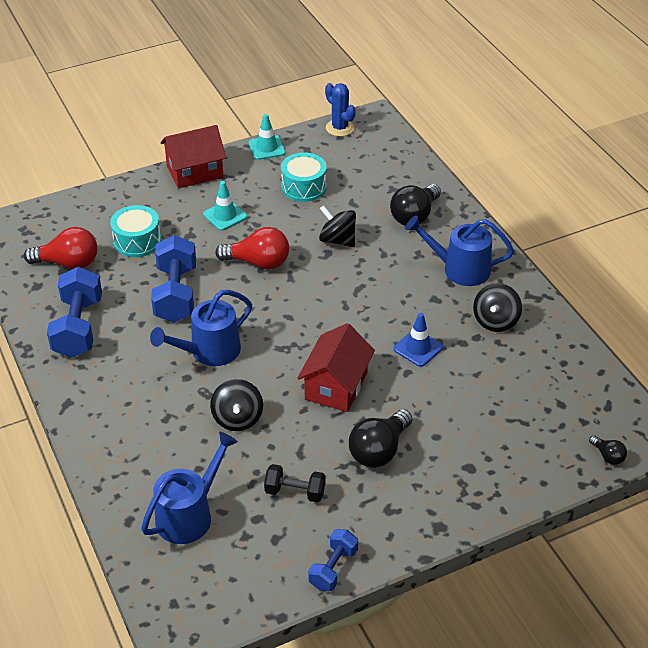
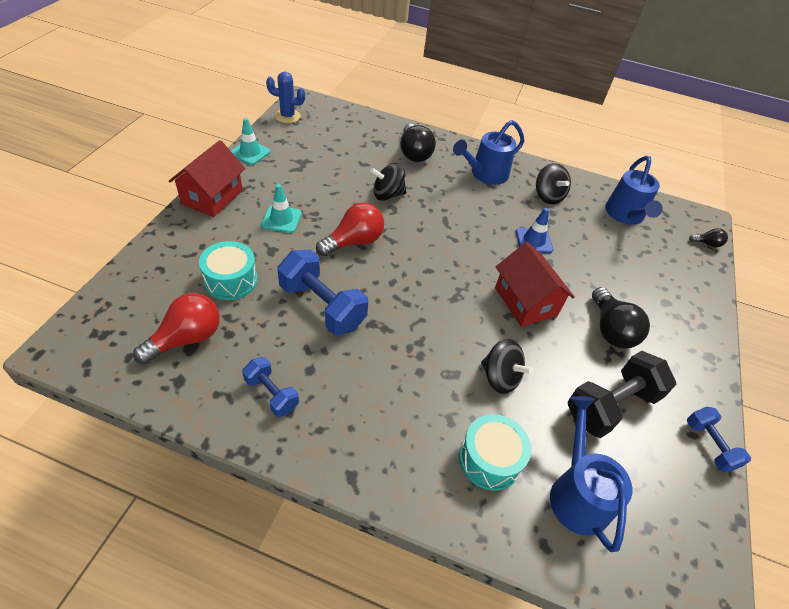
camera: 50 degrees left, 5 degrees up
(78, 328) = (271, 394): blue dumbbell -> blue dumbbell, size x0.57
(209, 352) = (409, 337): blue watering can -> blue watering can (625, 215)
(295, 492) = (611, 405): black dumbbell -> black dumbbell, size x1.75
(303, 187) = (315, 168): turquoise drum -> turquoise drum (489, 459)

